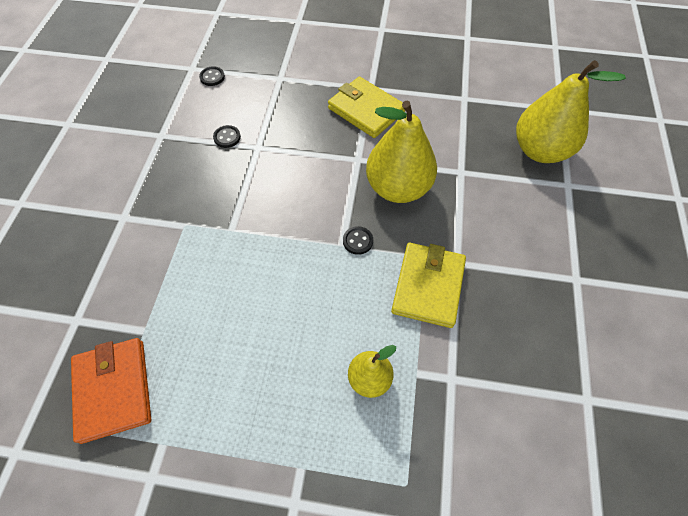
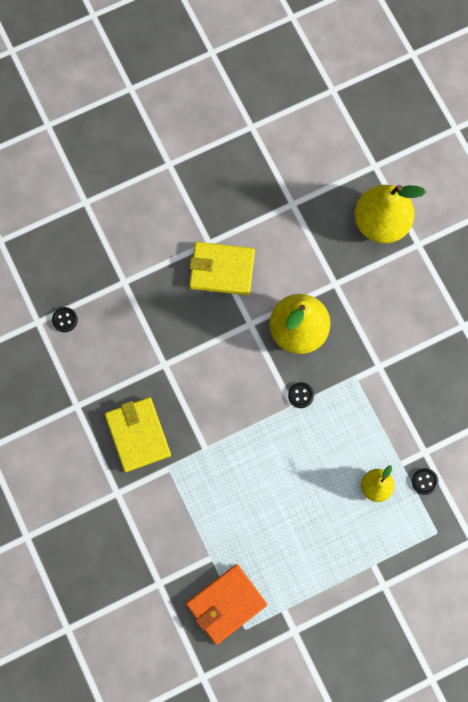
camera: 35 degrees left, 15 degrees up
(113, 390) = (226, 604): orange wallet -> orange wallet turned 75 degrees counterclockwise
(227, 137) = (132, 372): black button -> black button (424, 481)
(428, 286) = (371, 398): yellow wallet -> yellow wallet (138, 435)

